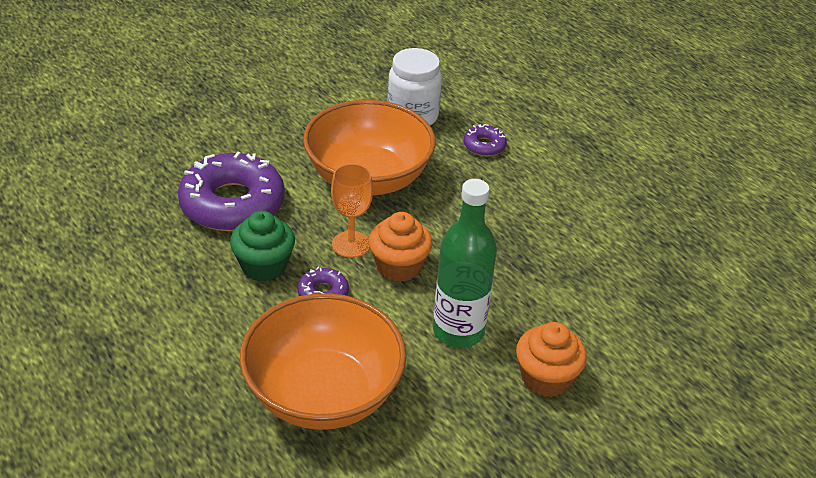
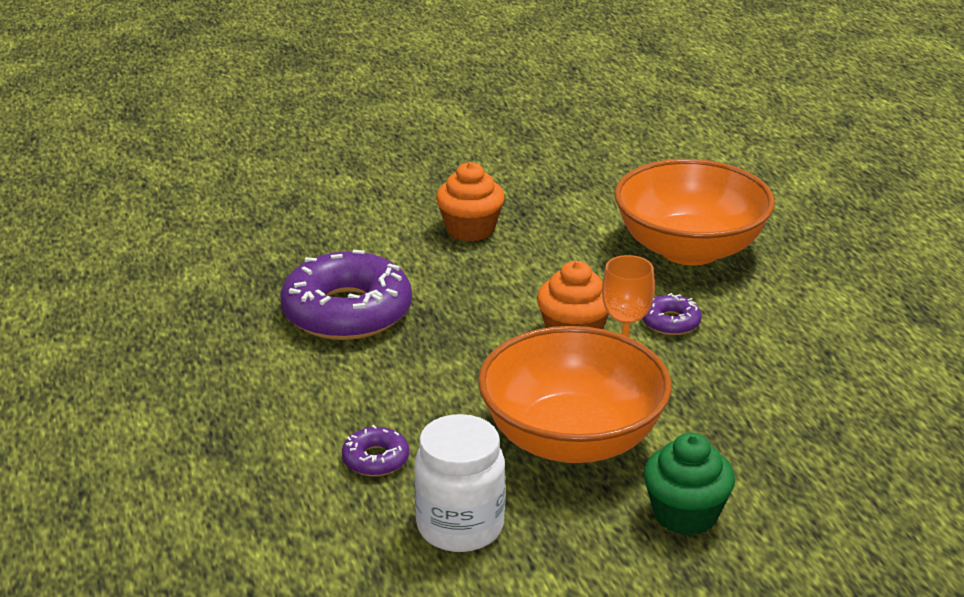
camera: 160 degrees left, 10 degrees down
(232, 204) = (772, 434): purple donut -> purple donut (347, 312)
(264, 266) = (736, 357): green cupcake -> green cupcake (685, 514)
(458, 331) = (535, 272): green bottle -> none

